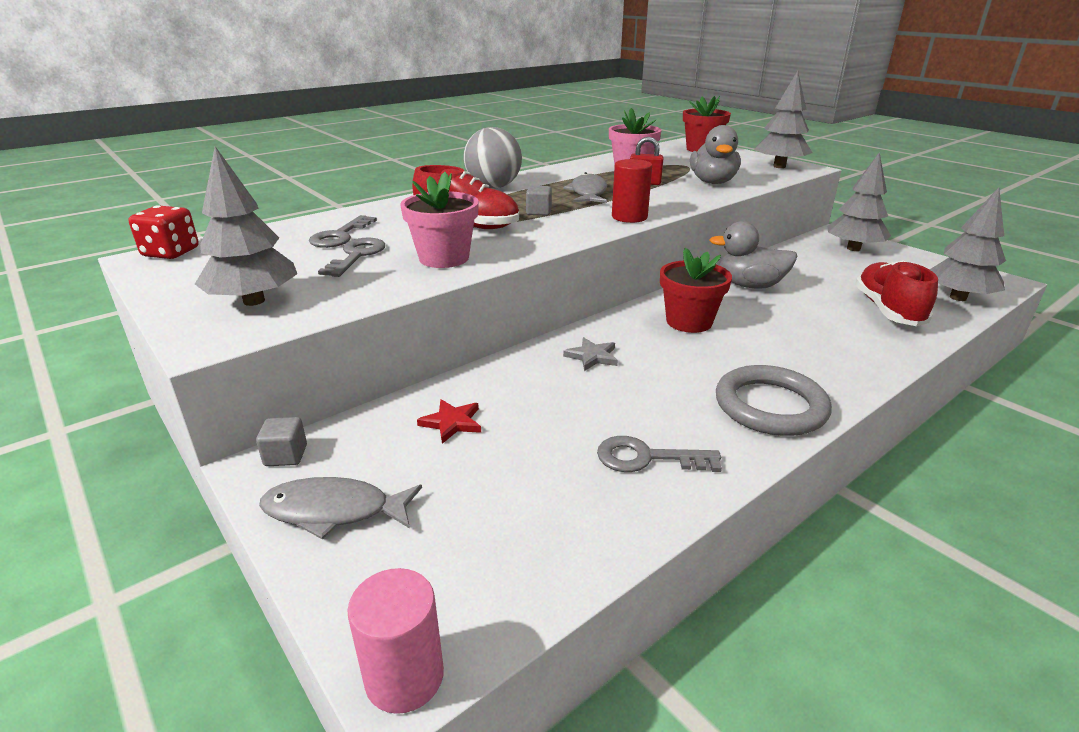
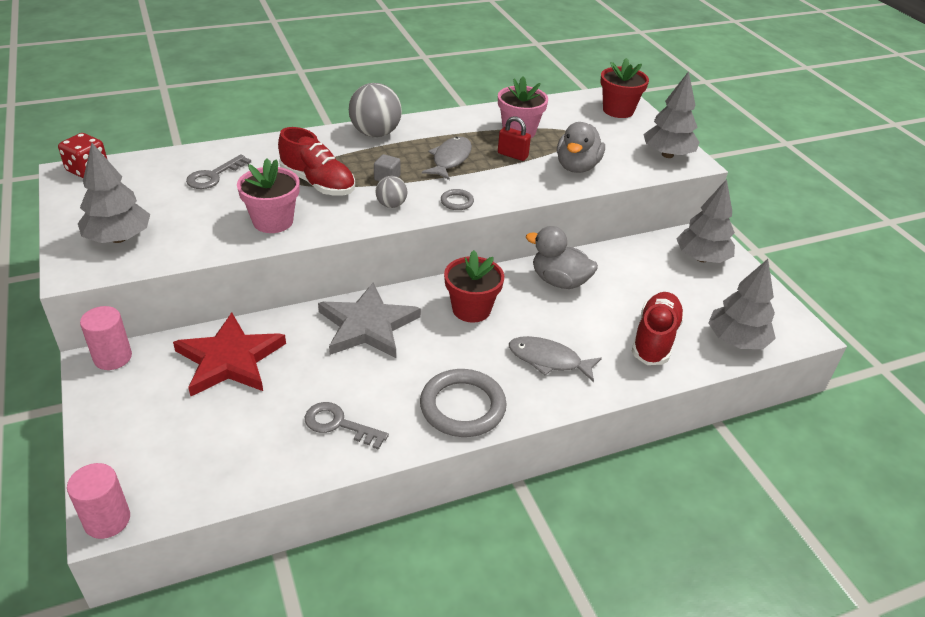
camera: 15 degrees right, 10 degrees up
(286, 455) = (113, 357): grey cube -> pink cylinder
(334, 511) = (122, 407): grey fish -> grey fish (548, 360)
(357, 255) = (212, 203): grey key -> none
(452, 423) = (230, 359): red star -> red star, size x2.31
(564, 228) = (391, 205): none -> grey ball
(592, 356) = (367, 325): grey star -> grey star, size x2.31
(629, 217) = (457, 202): red cylinder -> grey ring

